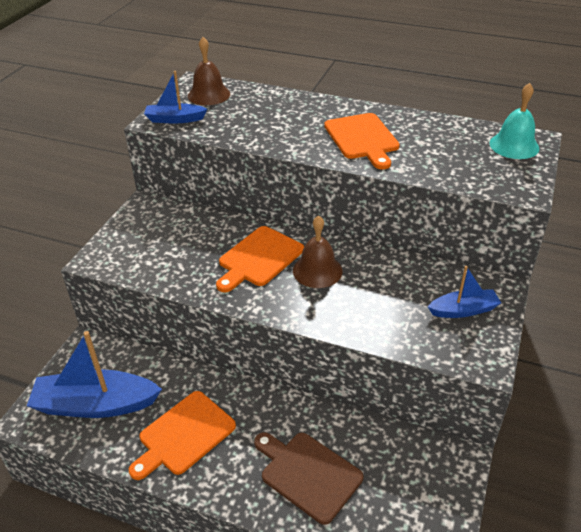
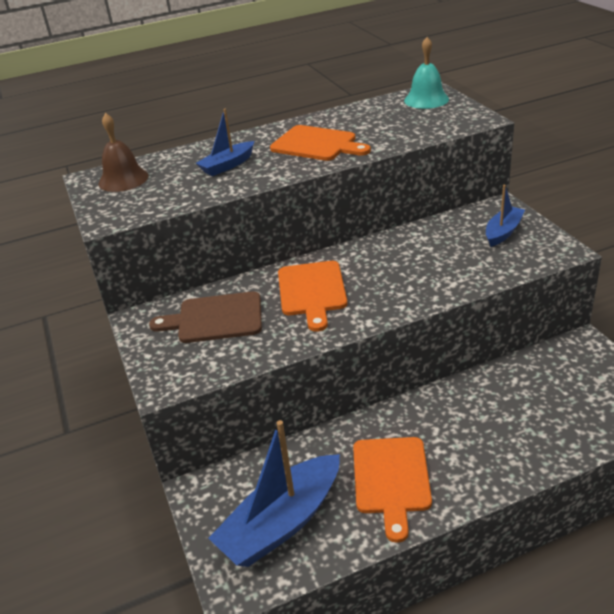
camera: 40 degrees left, 5 degrees down
(175, 119) = (125, 210): blue boat -> blue boat (228, 165)
(308, 474) = (515, 427): brown cutting board -> brown cutting board (215, 318)
(317, 270) = (370, 271): brown bell -> none

